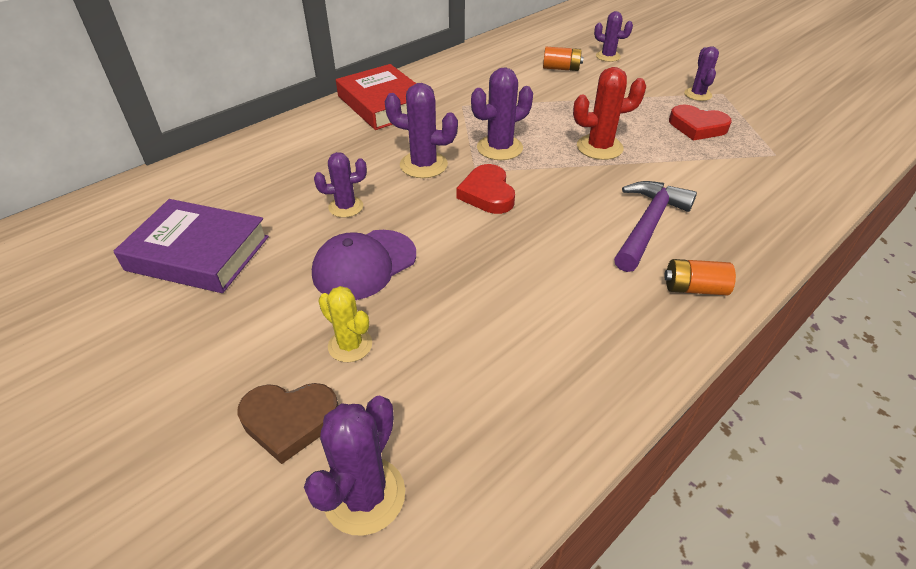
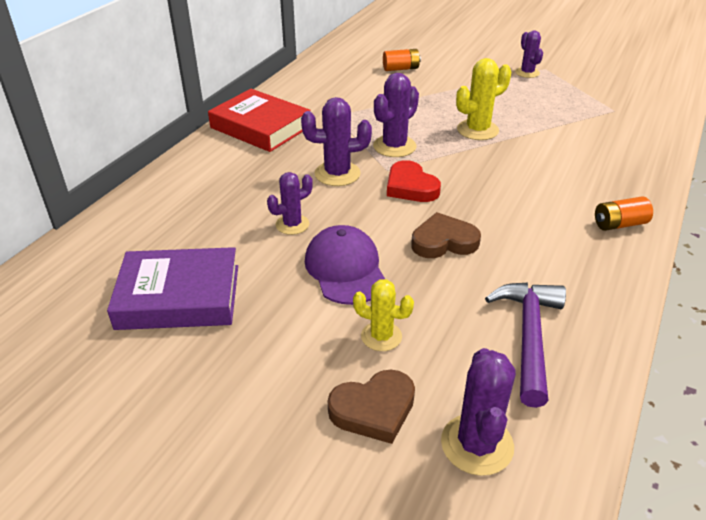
camera: 20 degrees left, 5 degrees down
(364, 264) = (345, 269): purple cap -> purple cap turned 135 degrees clockwise
(482, 260) = (444, 241): none -> brown heart
(599, 147) = (477, 130): red cactus -> yellow cactus
(608, 56) = (434, 52): purple cactus -> none
(648, 225) = (555, 184): purple hammer -> purple hammer (529, 337)
(697, 127) = (543, 99): red heart -> none

